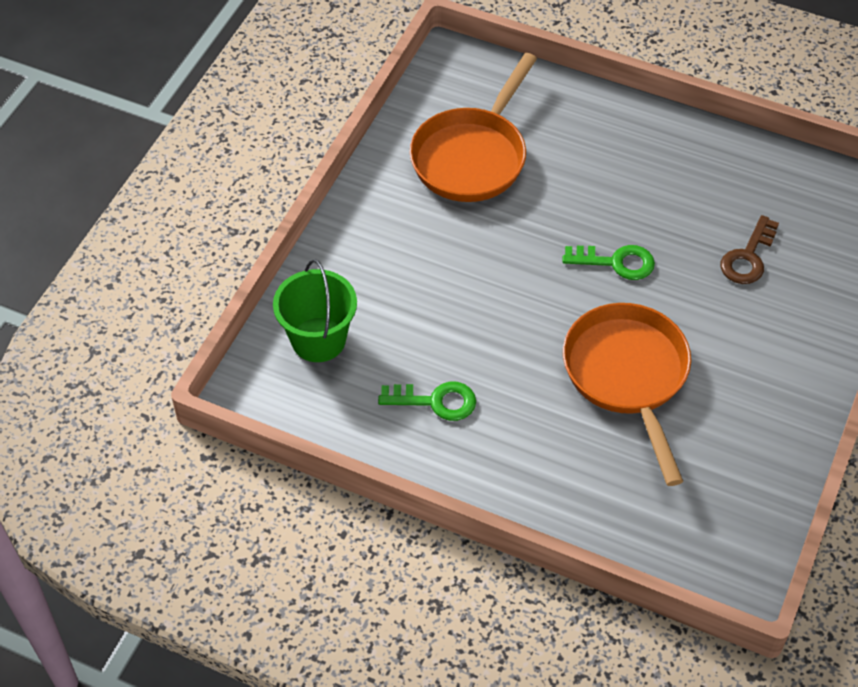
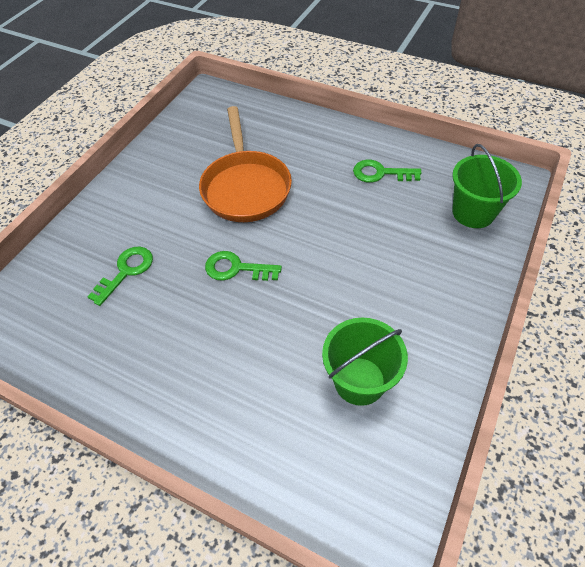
camera: 175 degrees left, 0 degrees up
(472, 157) = (359, 381): orange pan -> green bucket
(748, 257) = (126, 271): brown key -> green key

